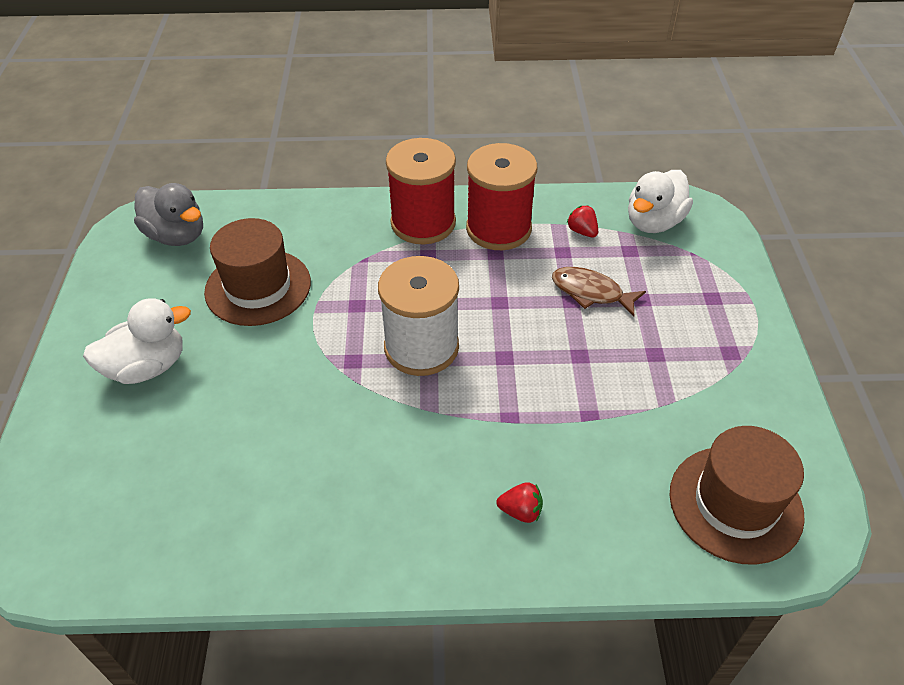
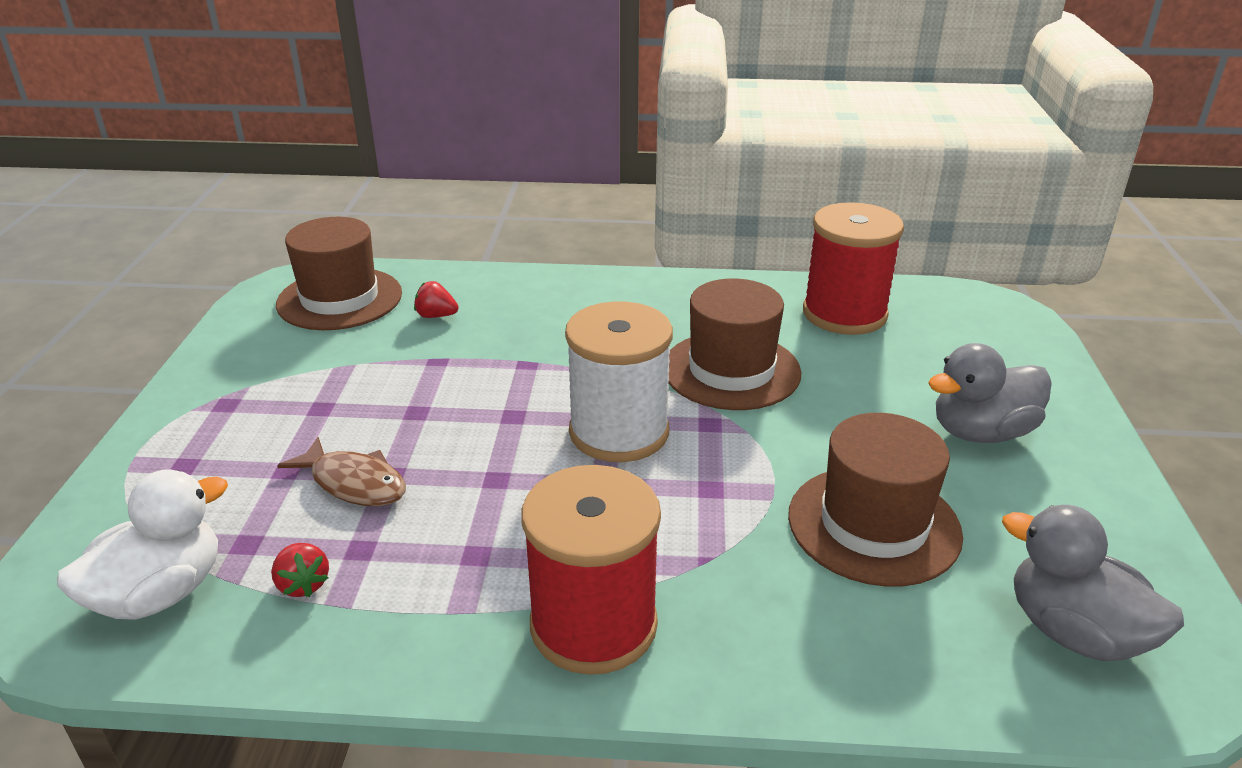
camera: 175 degrees left, 15 degrees down
(147, 367) = (981, 432): white duck -> grey duck
(329, 422) = (731, 370): none -> brown hat
(498, 229) = (453, 601): red spool -> red spool (844, 314)
(521, 511) = (540, 304): red strawberry -> red strawberry (436, 316)

